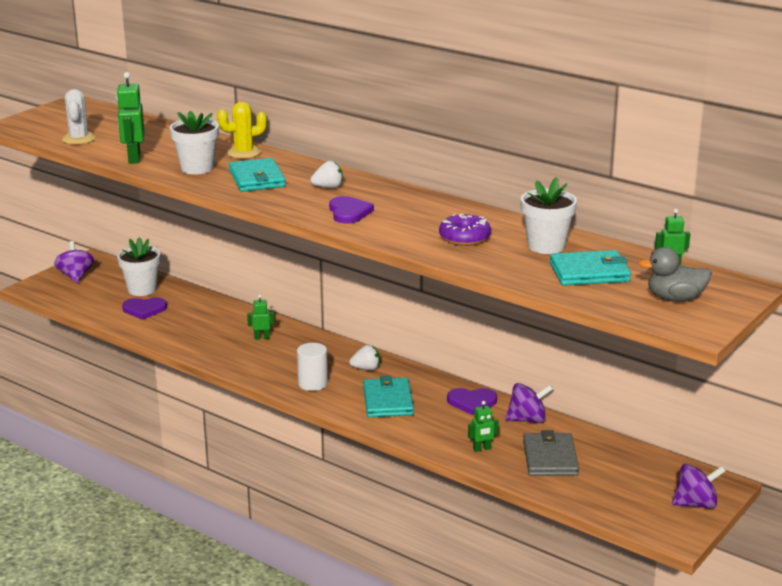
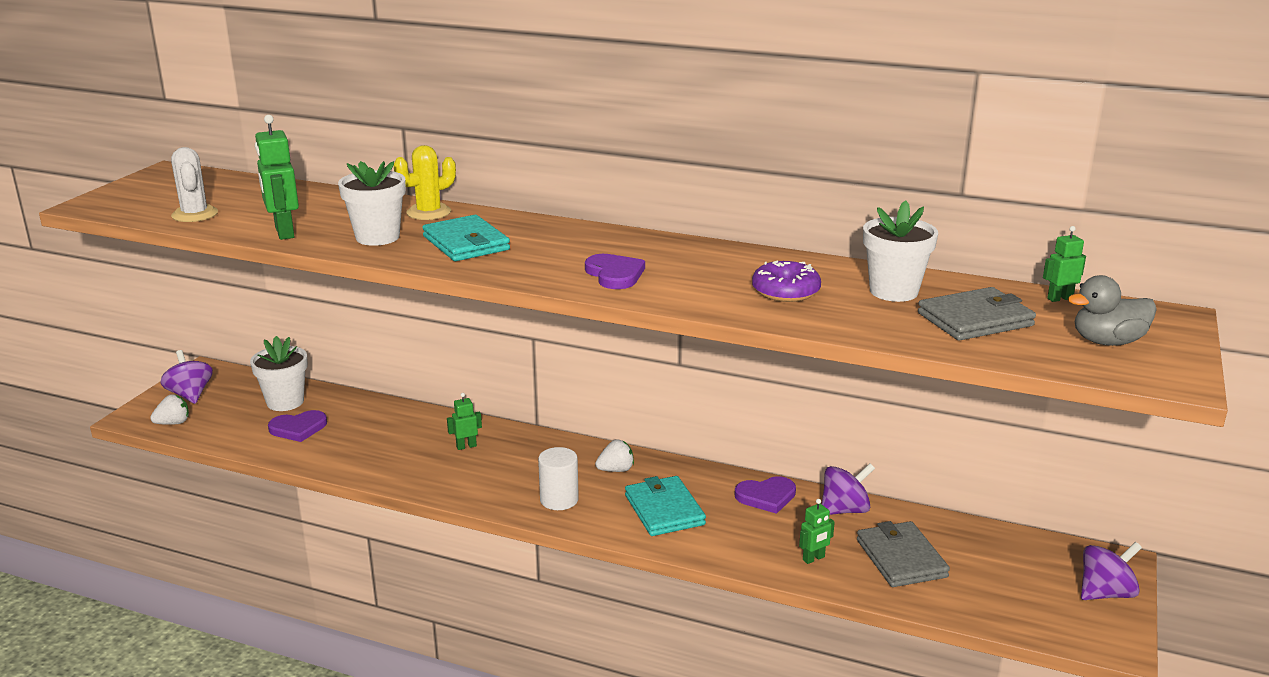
camera: 15 degrees left, 0 degrees up
(328, 187) = (566, 245): white strawberry -> white strawberry (173, 423)
(589, 272) = (975, 319): turquoise wallet -> grey wallet

